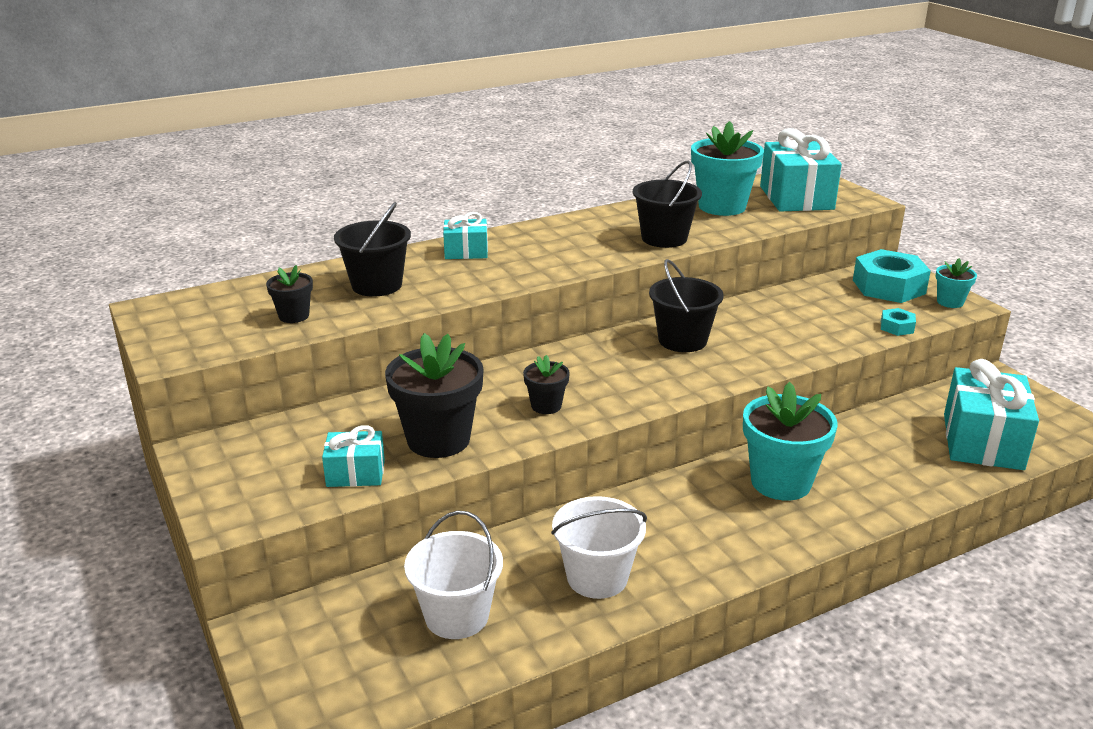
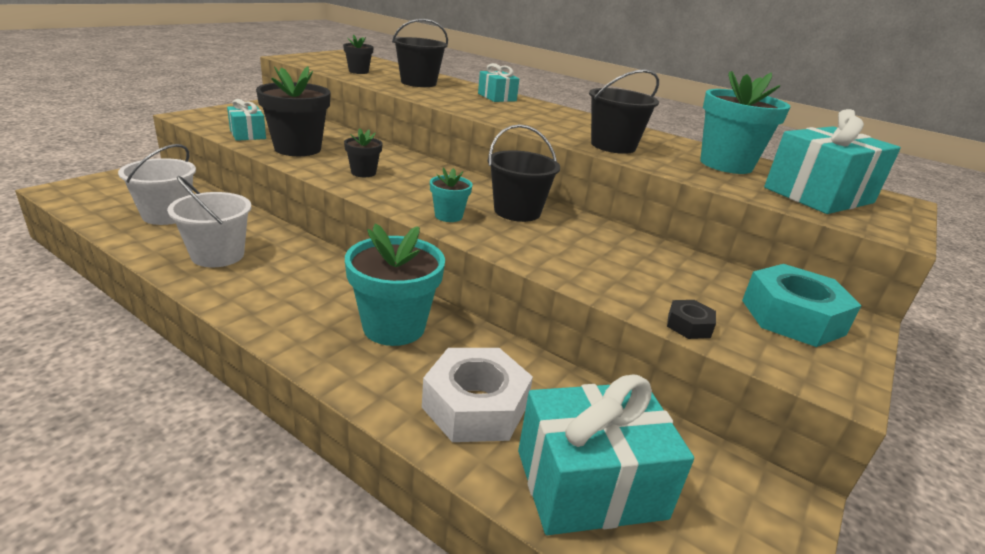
camera: 60 degrees right, 0 degrees up
(897, 327) = (689, 325): turquoise nut -> black nut
(899, 466) = (475, 406): none -> white nut
(950, 302) = (822, 368): turquoise flower pot -> turquoise flower pot (448, 216)

